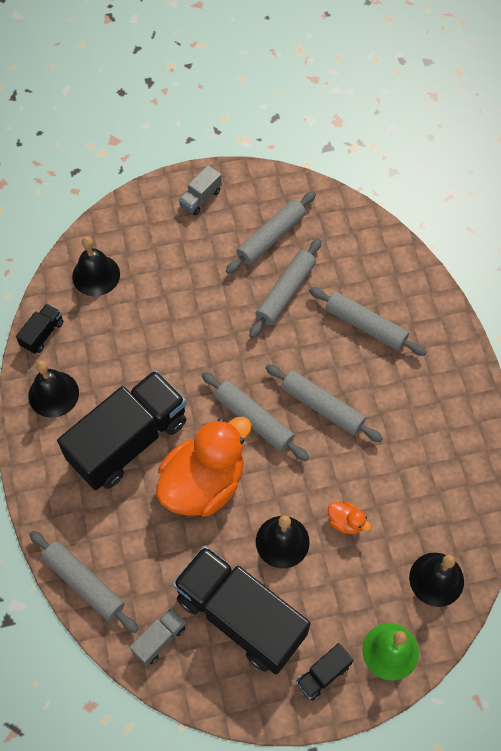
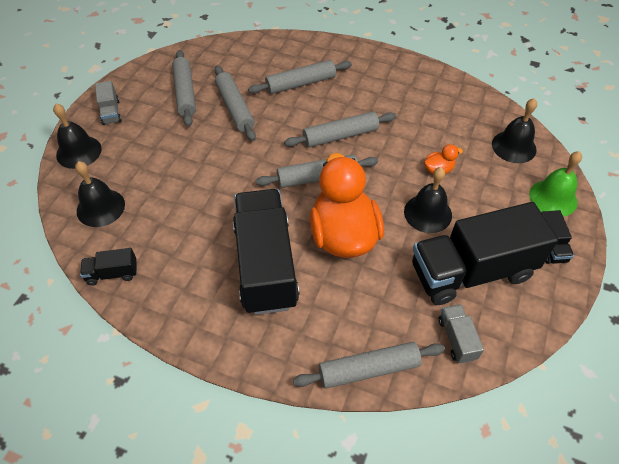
camera: 55 degrees left, 10 degrees down
(42, 334) = (112, 273): black truck -> black truck turned 75 degrees counterclockwise
(53, 394) = (175, 296): black bell -> black bell (79, 152)

